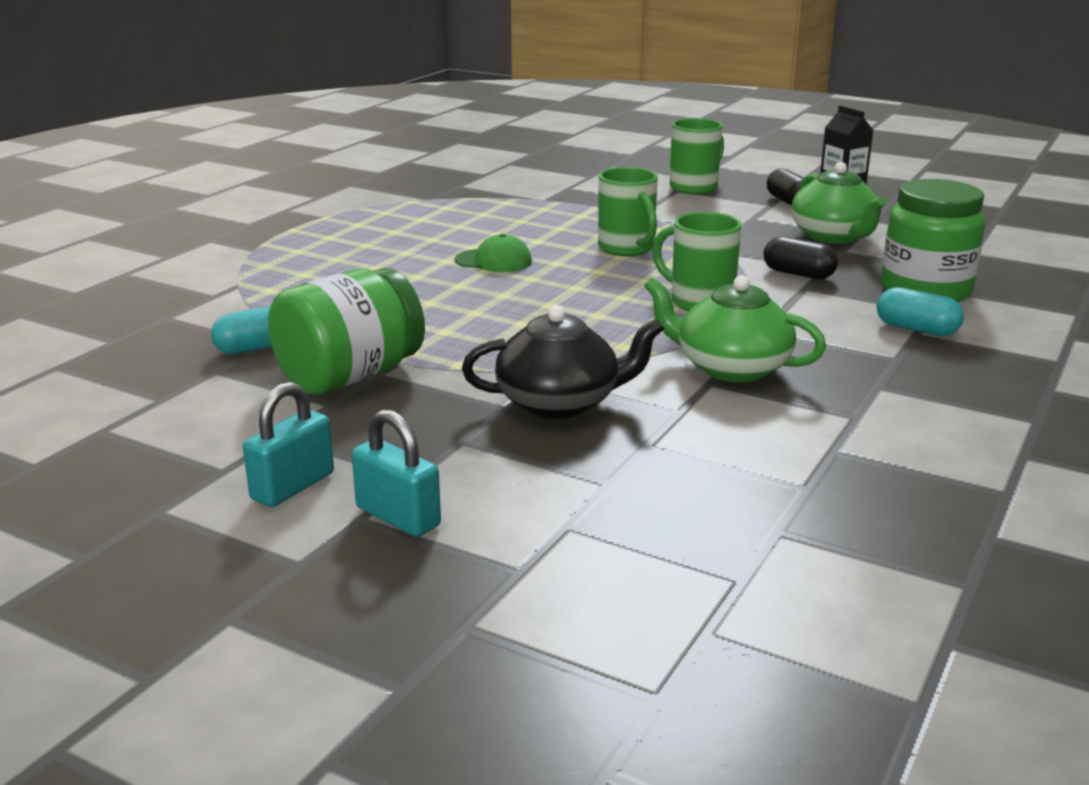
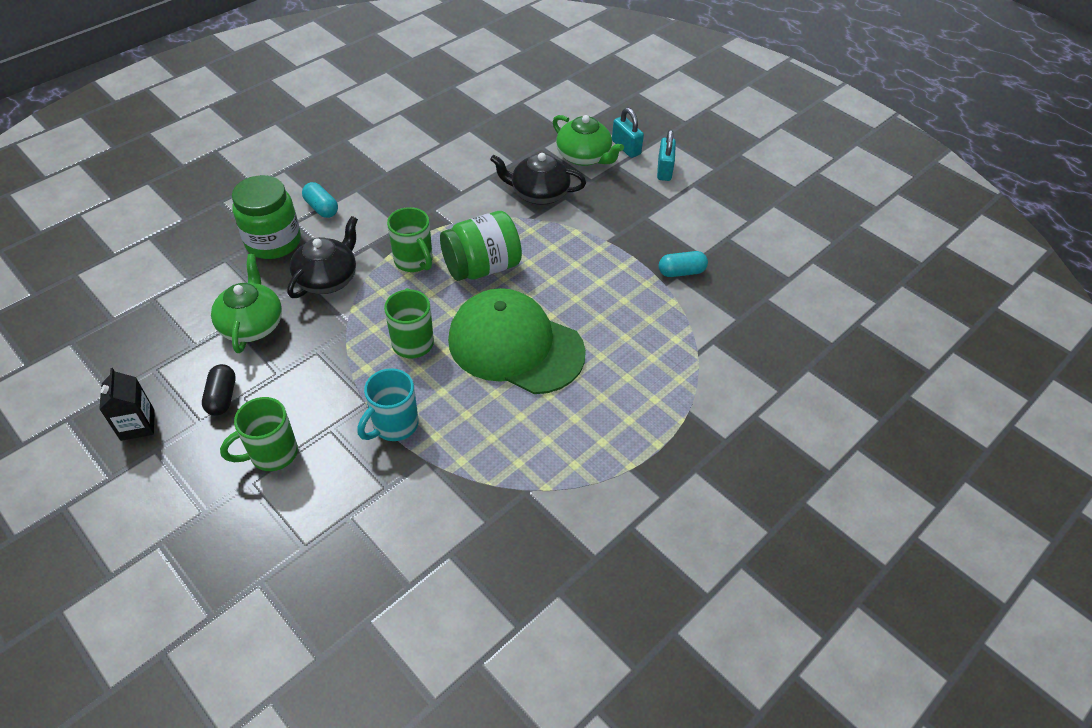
camera: 165 degrees left, 25 degrees up
(293, 486) = (664, 170): turquoise padlock -> turquoise padlock turned 45 degrees counterclockwise
(350, 377) = (633, 235): green jar -> green jar (482, 267)
(493, 261) = (515, 346): green cap -> green cap, size x2.49
(593, 209) = (394, 425): none -> turquoise mug
(731, 368) = (443, 200): green teapot -> green teapot (584, 157)
(798, 274) = (327, 279): black capsule -> black teapot

